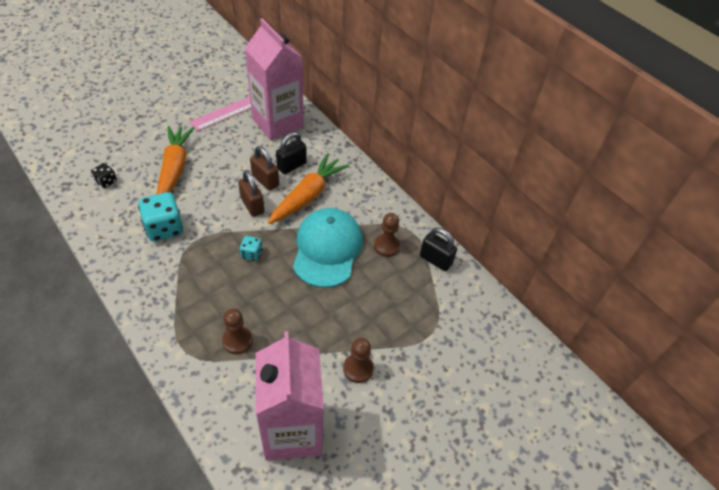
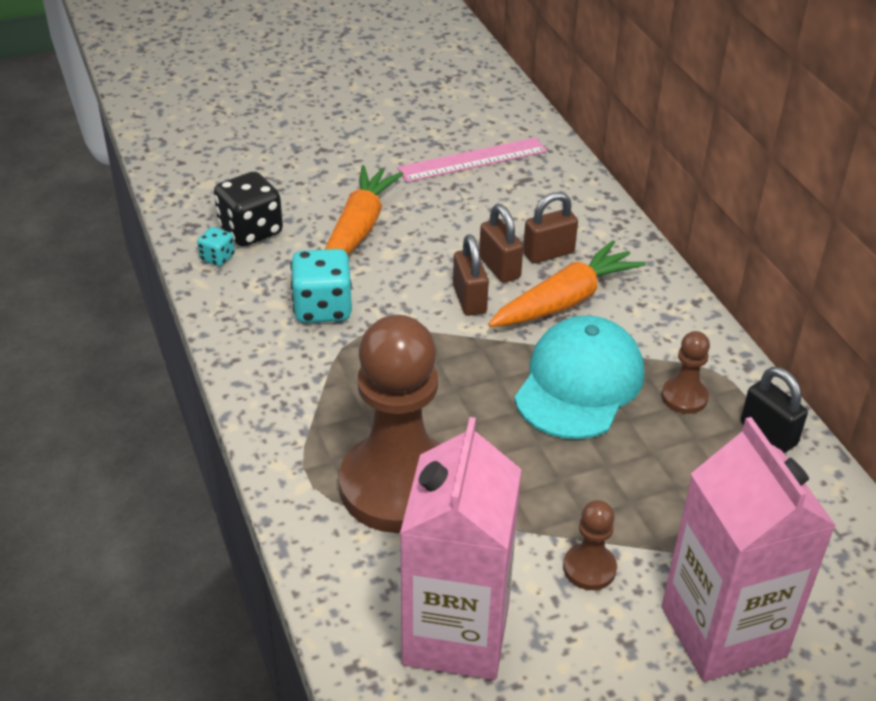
camera: 20 degrees right, 10 degrees down
(106, 181) = (250, 231): black dice -> black dice, size x1.93
(237, 340) = (398, 486): brown pawn -> brown pawn, size x2.38
(251, 254) = (451, 368): turquoise dice -> turquoise dice (217, 258)
(277, 123) = (540, 189): pink carton -> pink carton (723, 631)
(291, 166) = (548, 253): black padlock -> brown padlock

